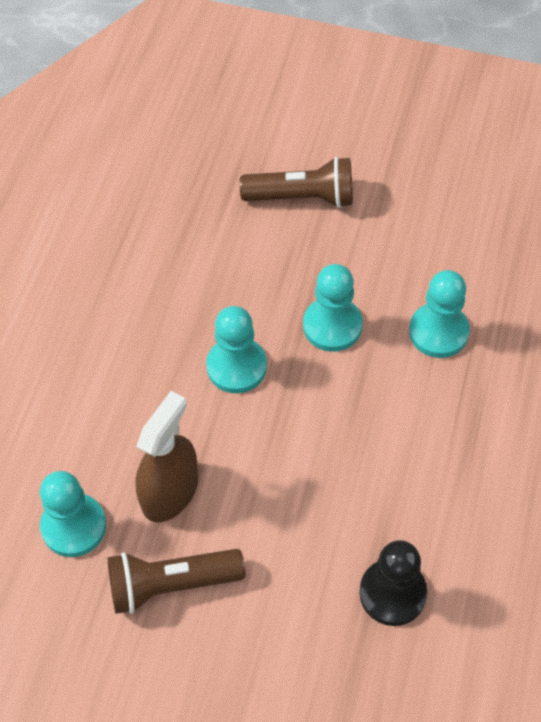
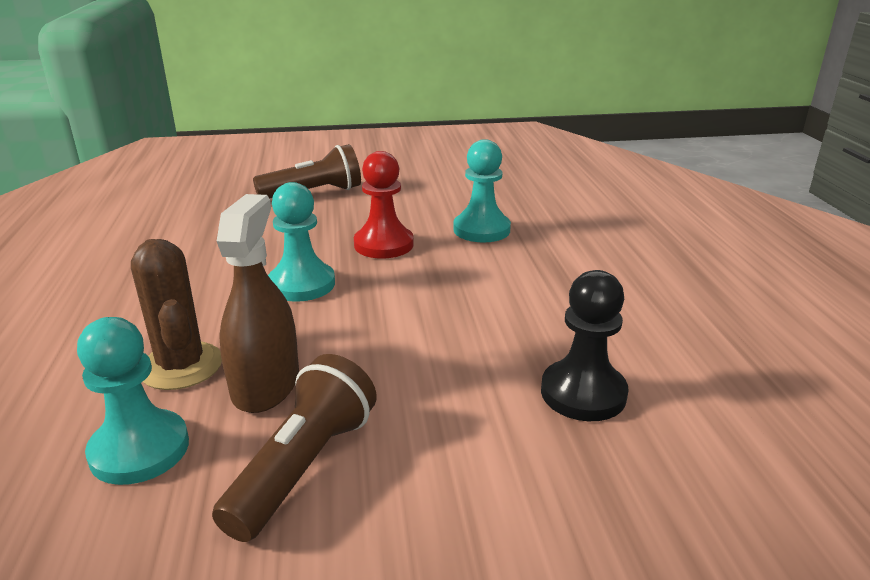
camera: 25 degrees left, 30 degrees down
(116, 445) = (181, 366): none -> brown cactus
(170, 584) = (304, 466): brown flashlight -> brown flashlight turned 150 degrees clockwise
(332, 326) = (383, 245): turquoise pawn -> red pawn

